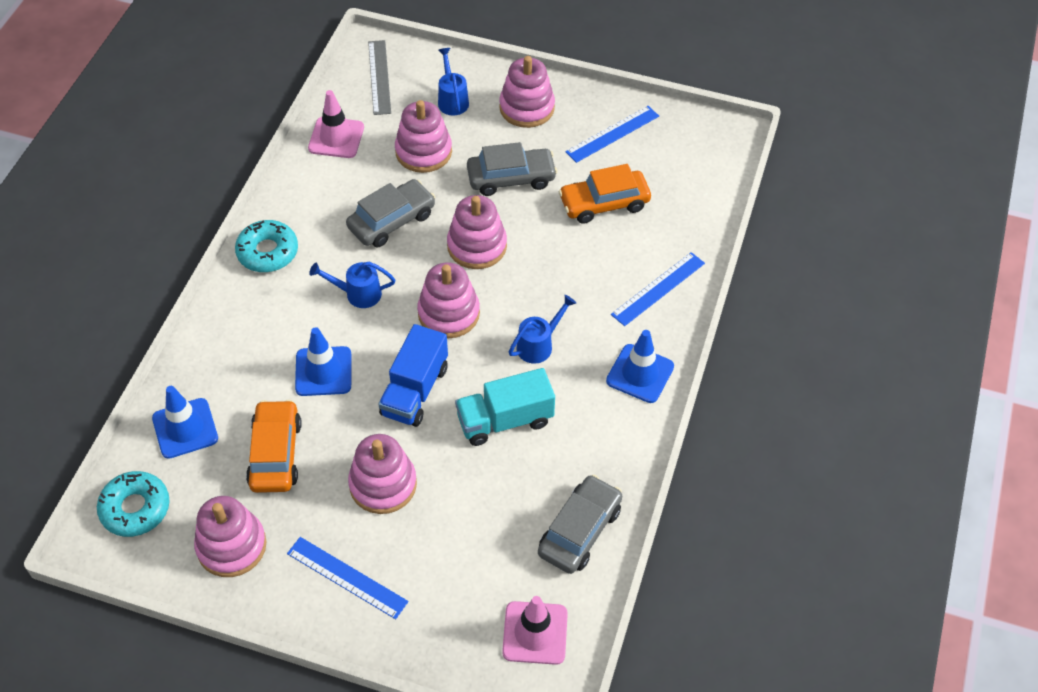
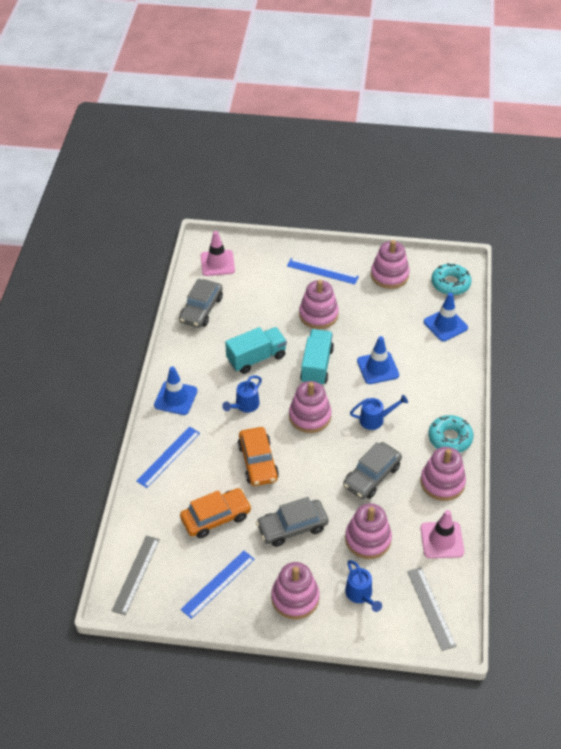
camera: 170 degrees right, 5 degrees down
(275, 454) = (386, 320): orange car -> orange car (258, 462)
(415, 391) = (316, 366): blue truck -> turquoise truck
(477, 246) = (304, 467): pink stacking toy -> pink stacking toy (442, 482)
(708, 157) = (136, 574): none -> grey ruler

